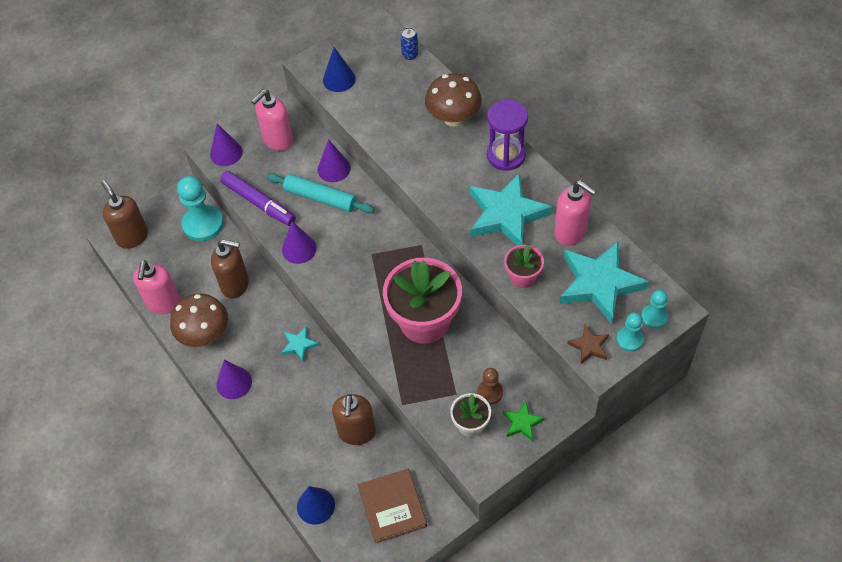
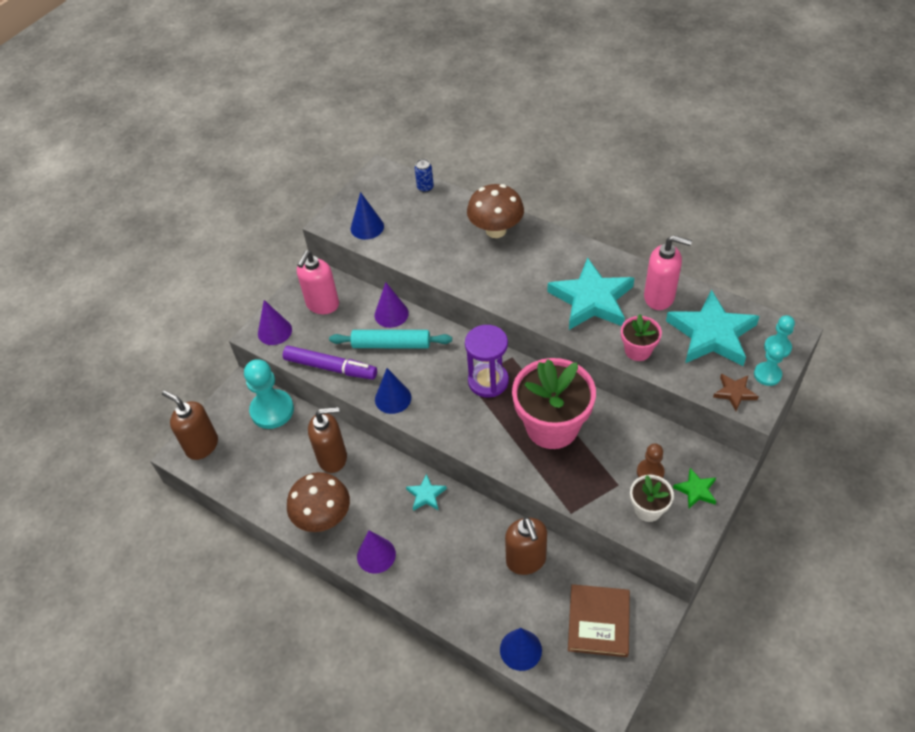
camera: 20 degrees left, 5 degrees down
(163, 303) = (265, 500): pink soap dispenser -> none
(299, 249) = (393, 398): purple cone -> blue cone
(392, 507) = (598, 622): brown book -> brown book turned 45 degrees clockwise
(506, 155) = (562, 248): purple hourglass -> purple hourglass (488, 381)

